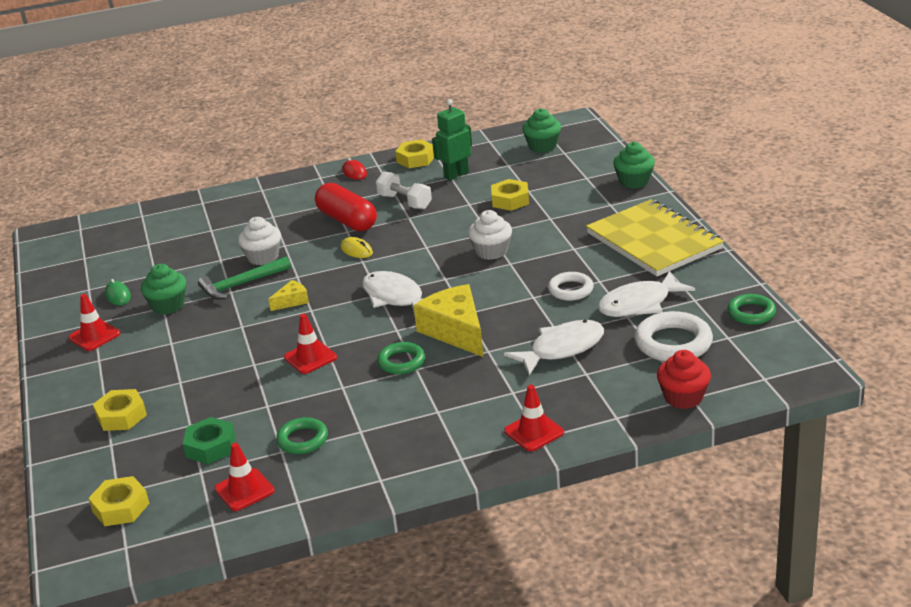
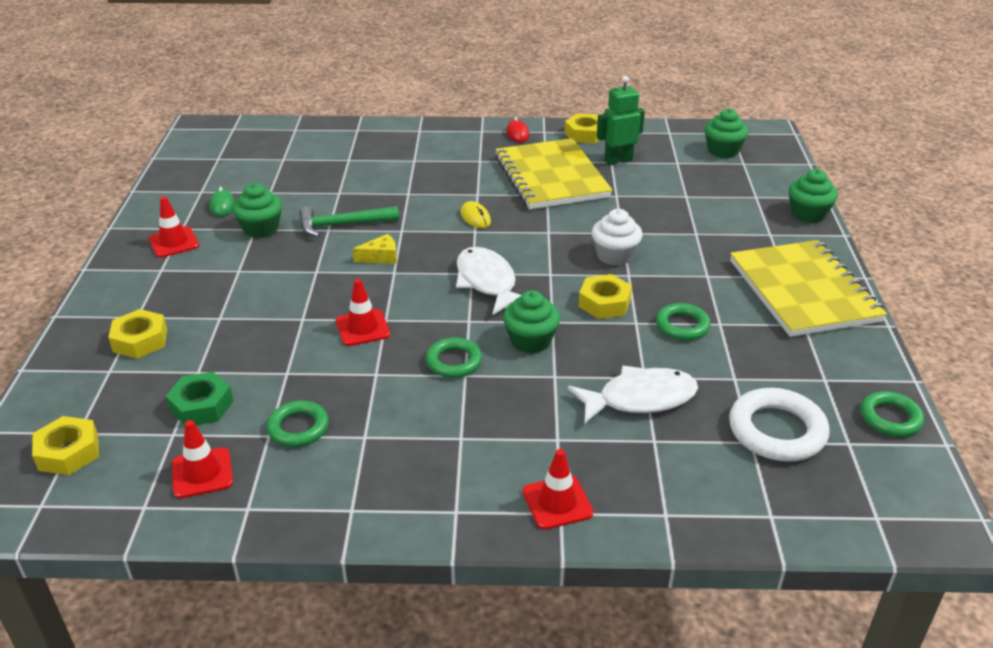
camera: 15 degrees right, 5 degrees up
(263, 257) = (380, 201): white cupcake -> none
(347, 220) = (483, 182): red capsule -> none
(404, 202) = (551, 177): white dumbbell -> yellow notebook
(455, 331) = (530, 341): yellow cheese -> green cupcake
(510, 200) = (662, 202): yellow nut -> yellow nut (604, 303)
(570, 290) = (682, 326): white ring -> green ring
(639, 304) = (755, 366): white fish -> none
(683, 397) = (761, 512): red cupcake -> none

